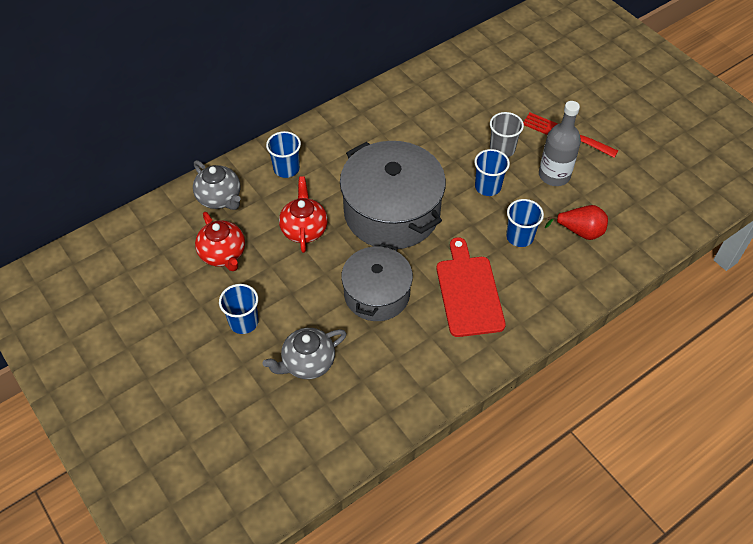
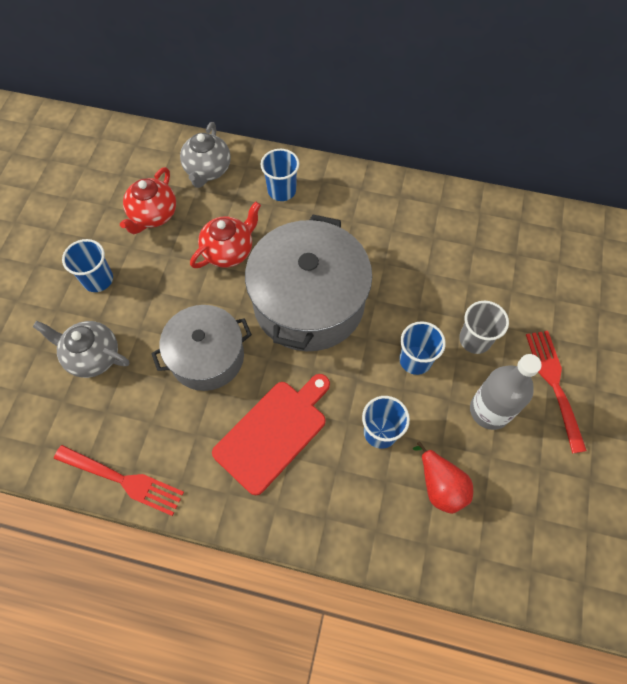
camera: 50 degrees right, 10 degrees up
(425, 399) = (124, 480): none -> red fork

